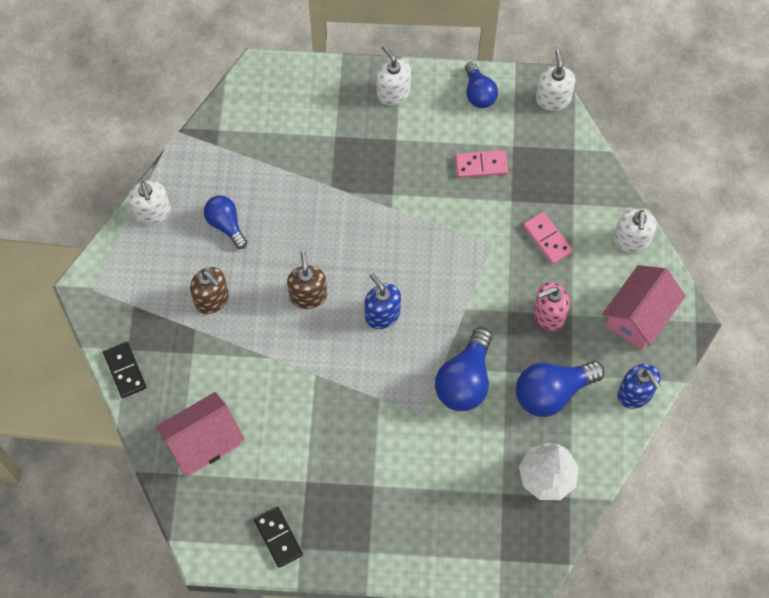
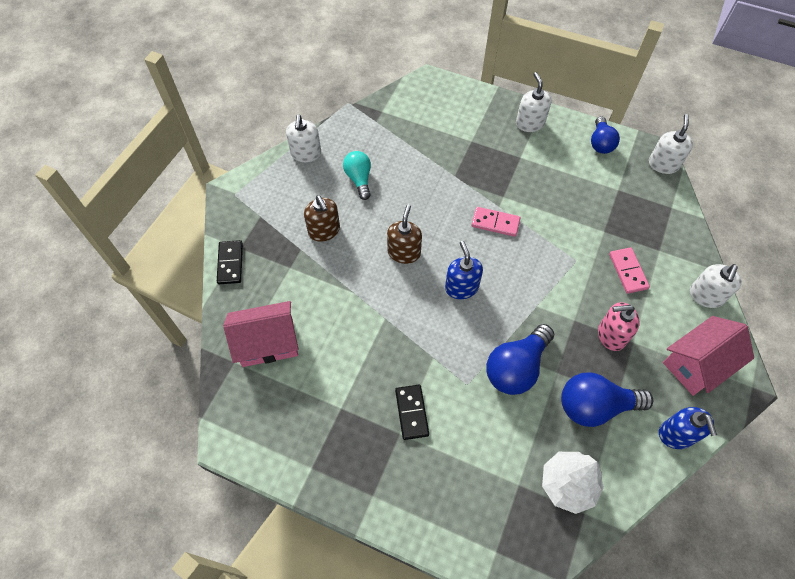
camera: 20 degrees right, 5 degrees down
(226, 225) = (359, 179): blue light bulb -> turquoise light bulb
(278, 537) = (296, 450): black domino -> black domino (411, 412)
(481, 165) = (586, 196): pink domino -> pink domino (495, 223)

